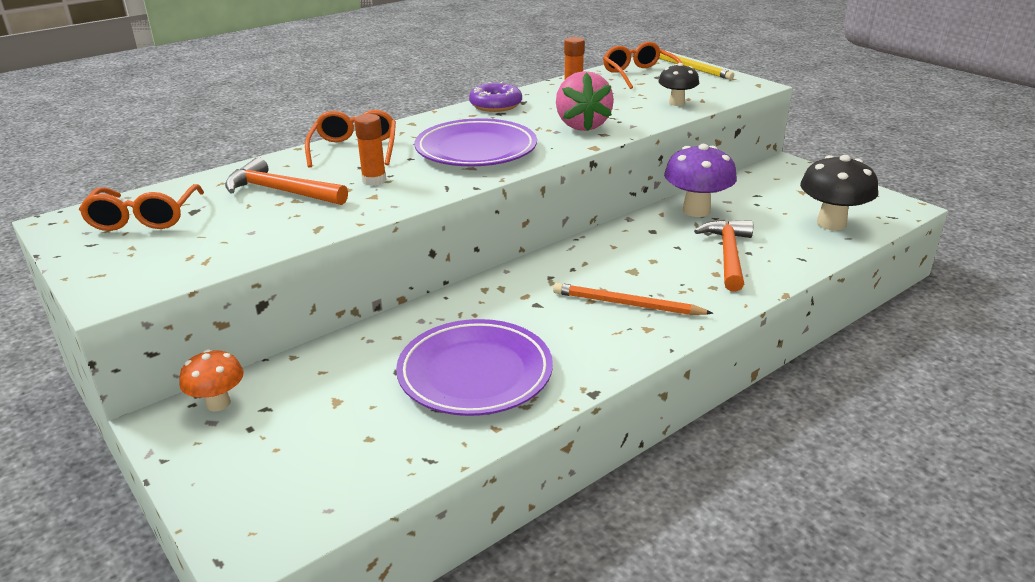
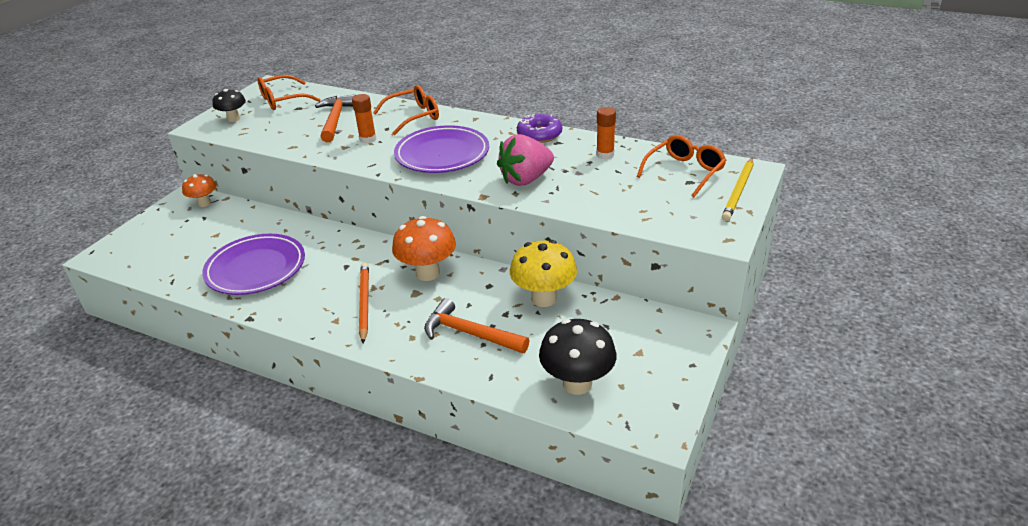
camera: 65 degrees right, 5 degrees up
(600, 257) = (428, 273): none -> orange mushroom
(676, 103) = (623, 207): black mushroom -> black mushroom (233, 119)
(696, 210) = (544, 298): purple mushroom -> yellow mushroom
(728, 255) = (470, 333): orange hammer -> orange hammer turned 135 degrees counterclockwise

